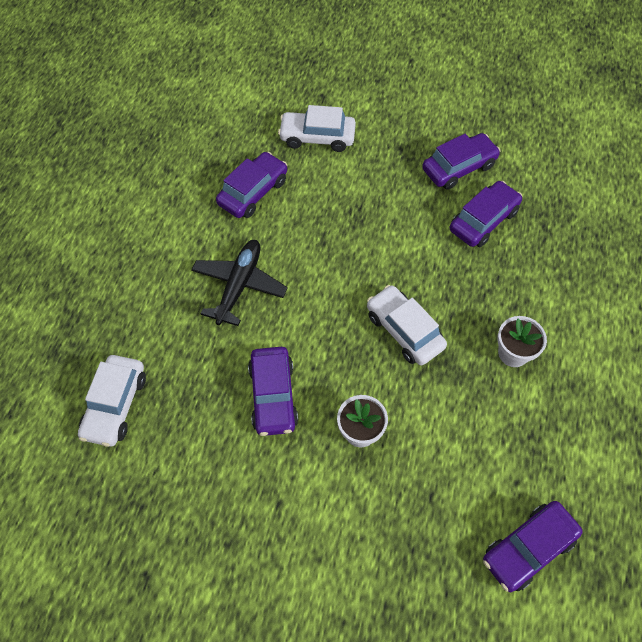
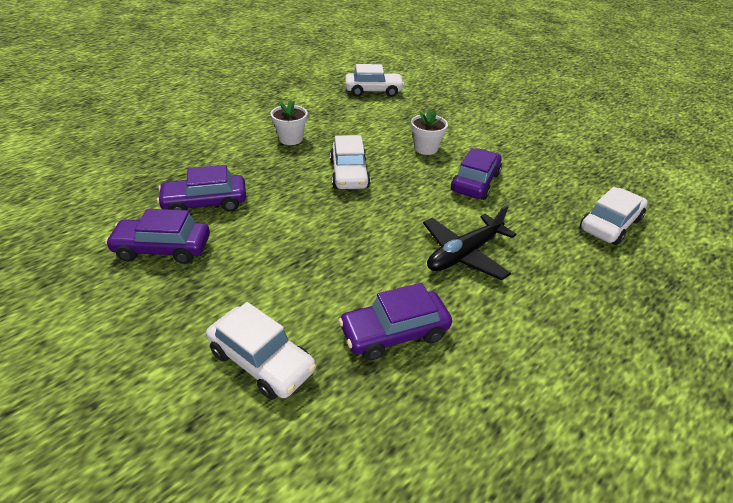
camera: 150 degrees left, 20 degrees down
(528, 549) = (373, 91): purple car -> white car

